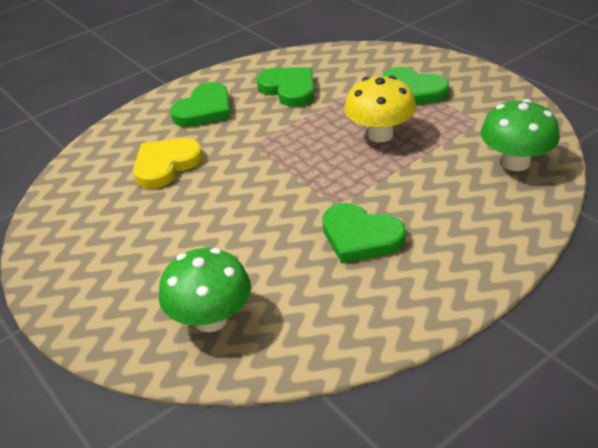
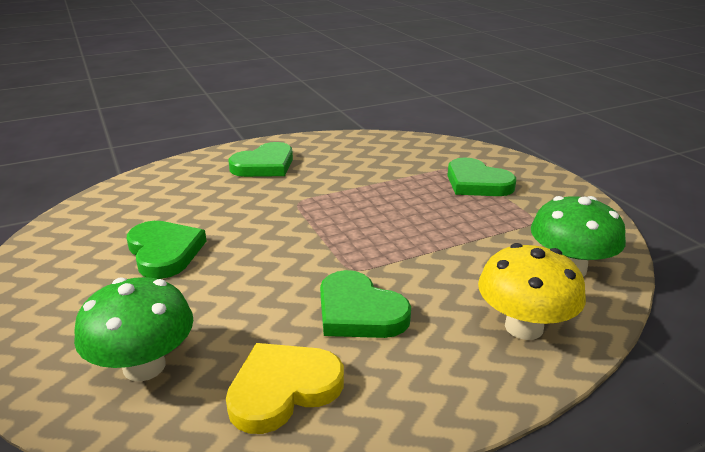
camera: 10 degrees right, 10 degrees down
(166, 165) = (199, 204): yellow heart -> yellow heart (283, 389)
(289, 89) = (354, 162): green heart -> green heart (164, 252)
(380, 134) = (426, 215): yellow mushroom -> yellow mushroom (524, 327)

